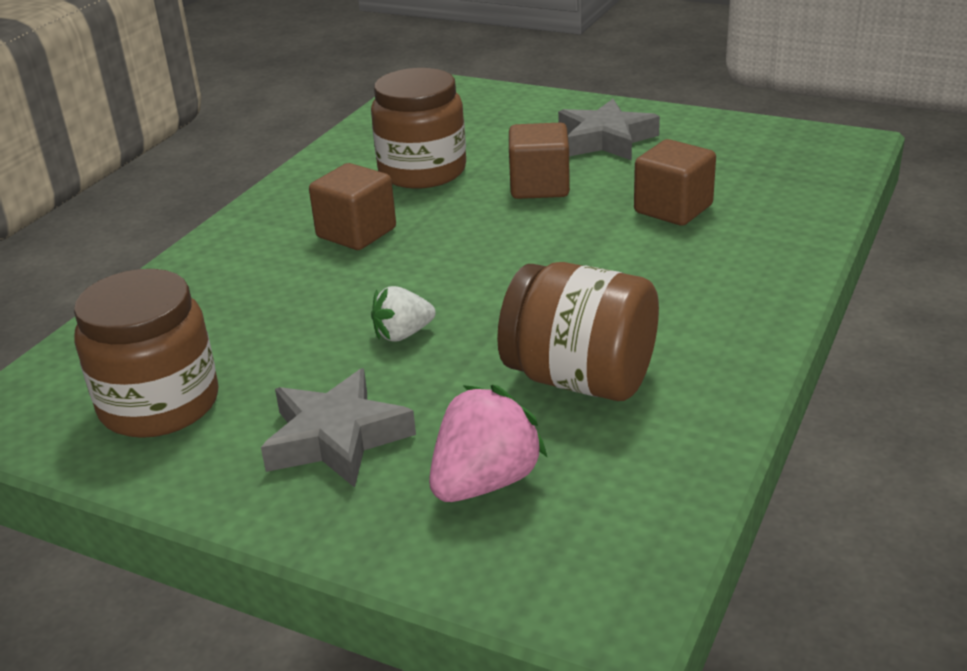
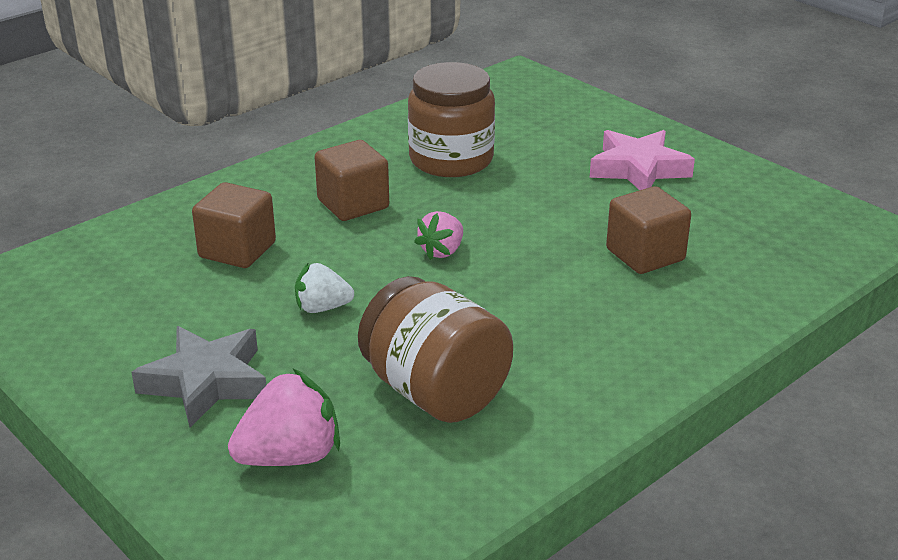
camera: 20 degrees right, 0 degrees up
(159, 404) = (99, 312): brown jar -> none
(481, 253) = (442, 251): none -> pink strawberry
(539, 186) = (541, 201): brown cube -> brown cube (237, 250)
(606, 139) = (638, 169): grey star -> pink star

